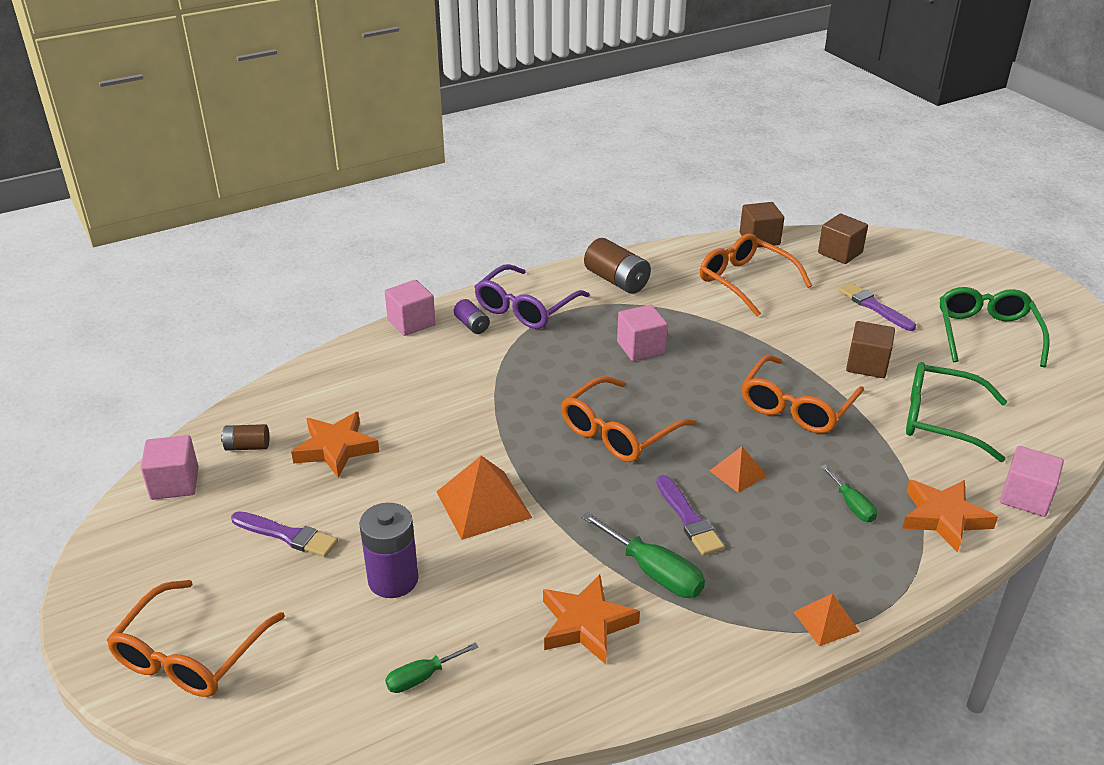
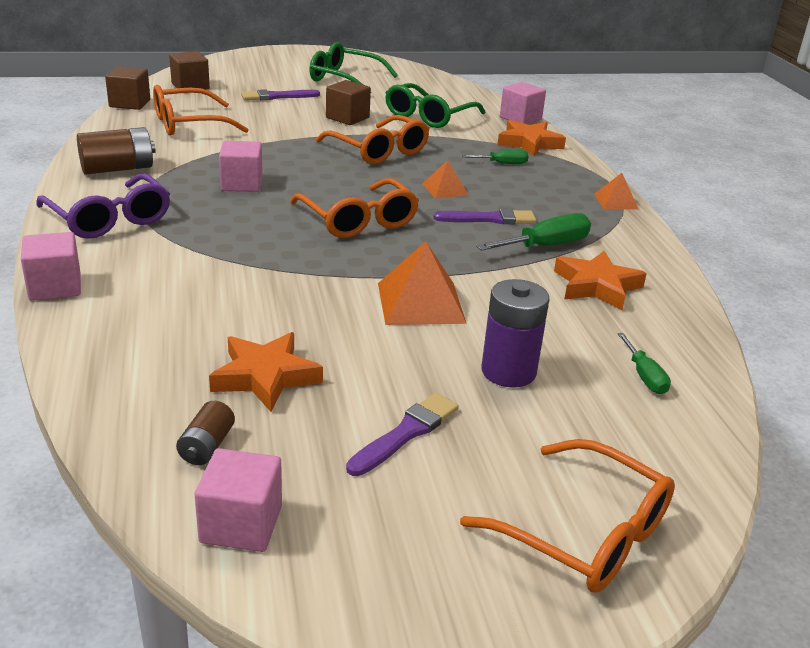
camera: 75 degrees left, 5 degrees down
(472, 325) = (107, 252): purple battery -> none

